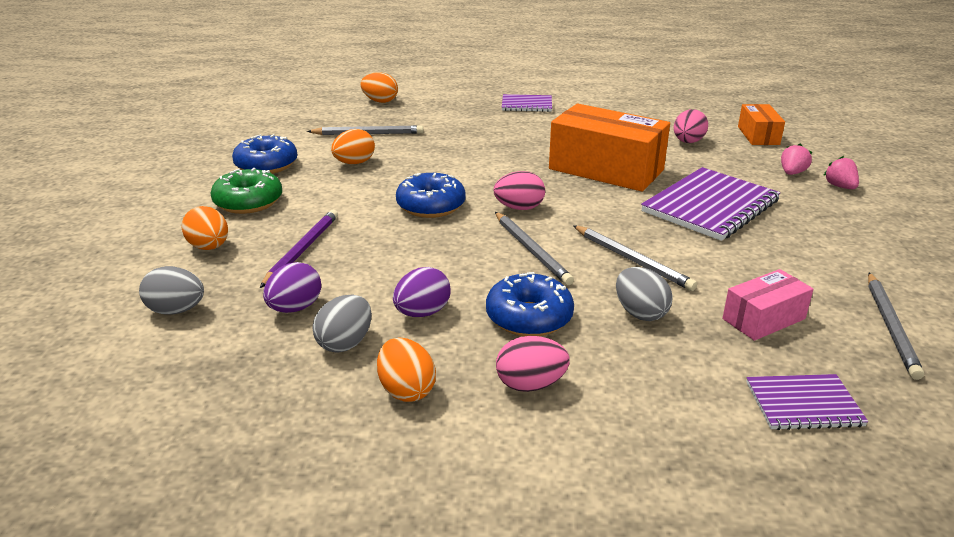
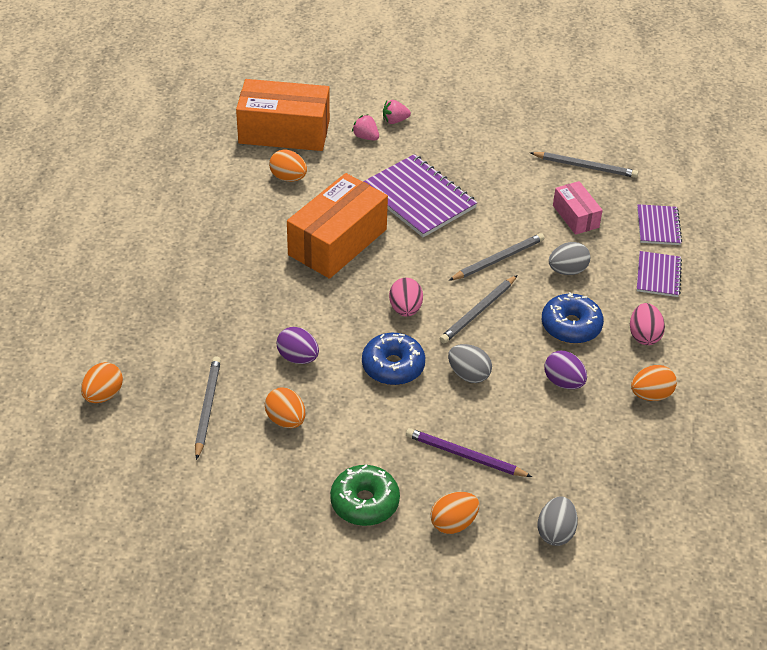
camera: 85 degrees left, 15 degrees up
(266, 165) = (276, 494): blue donut -> none
(295, 308) = (554, 456): purple egg -> purple egg (298, 357)
(345, 343) = (600, 426): grey egg -> grey egg (468, 374)
(526, 105) = (157, 270): purple notebook -> purple notebook (658, 275)
(531, 250) = (478, 311): grey pencil -> grey pencil turned 150 degrees clockwise
(688, 142) = (288, 178): pink egg -> orange egg
(758, 135) = (284, 132): orange box -> orange box, size x1.91

